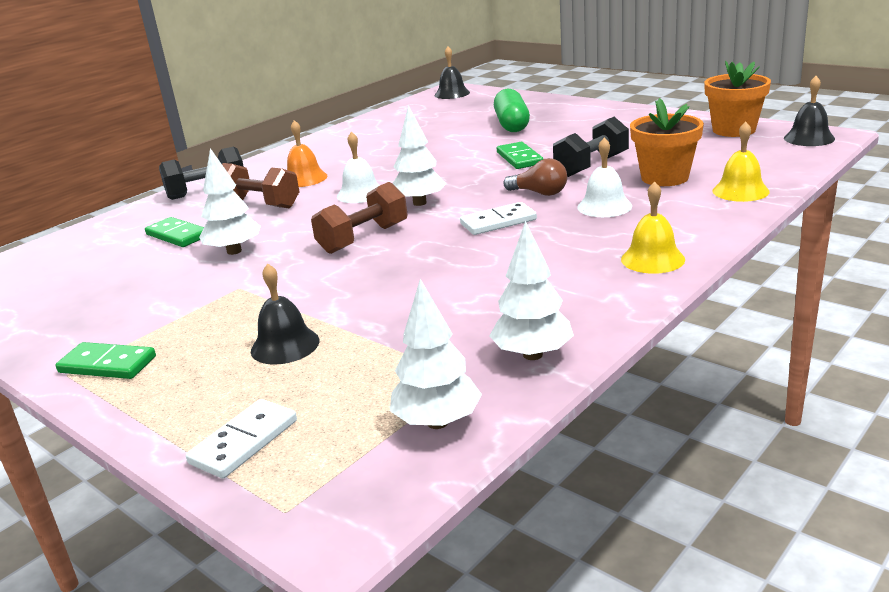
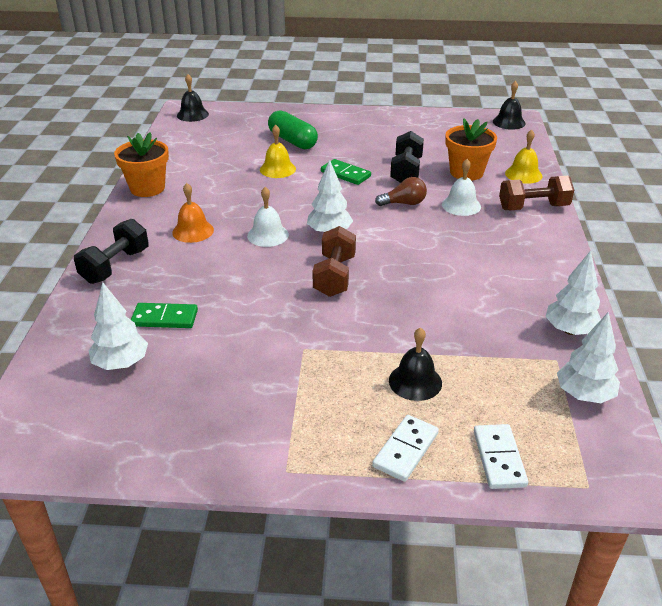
camera: 40 degrees left, 10 degrees up
(107, 364) = (307, 449): green domino -> none
(234, 251) = (245, 318): white tree -> white tree (121, 364)
(260, 204) = (193, 267): brown dumbbell -> brown dumbbell (533, 207)
(498, 222) = (411, 236): white domino -> white domino (405, 450)
(652, 259) = (542, 240): yellow bell -> yellow bell (277, 169)
(734, 130) = (457, 122): orange flower pot -> orange flower pot (147, 188)

